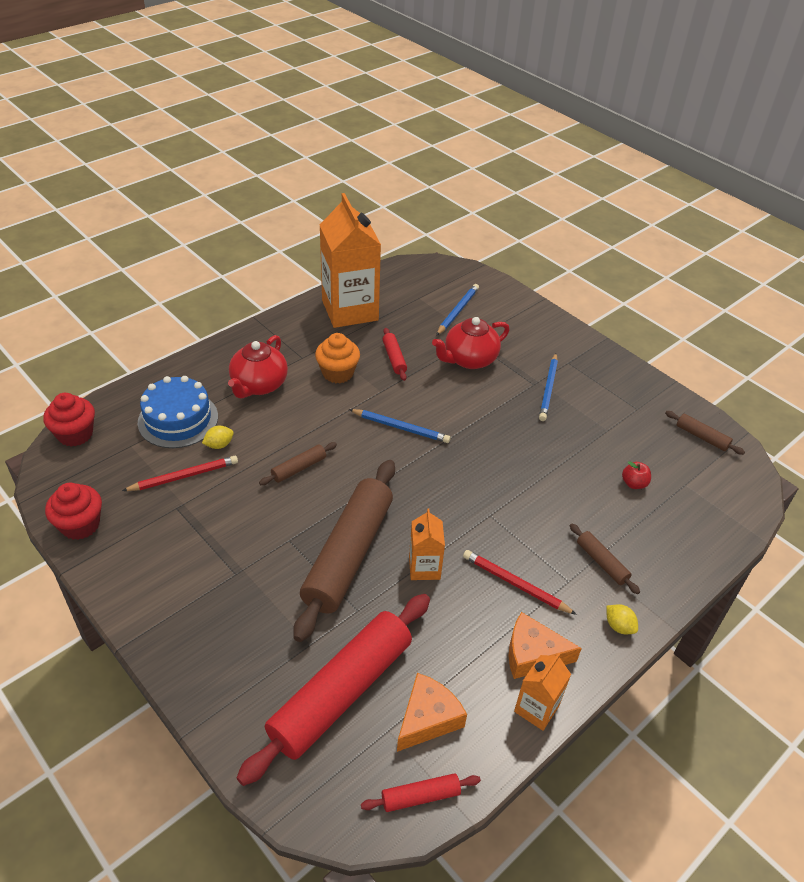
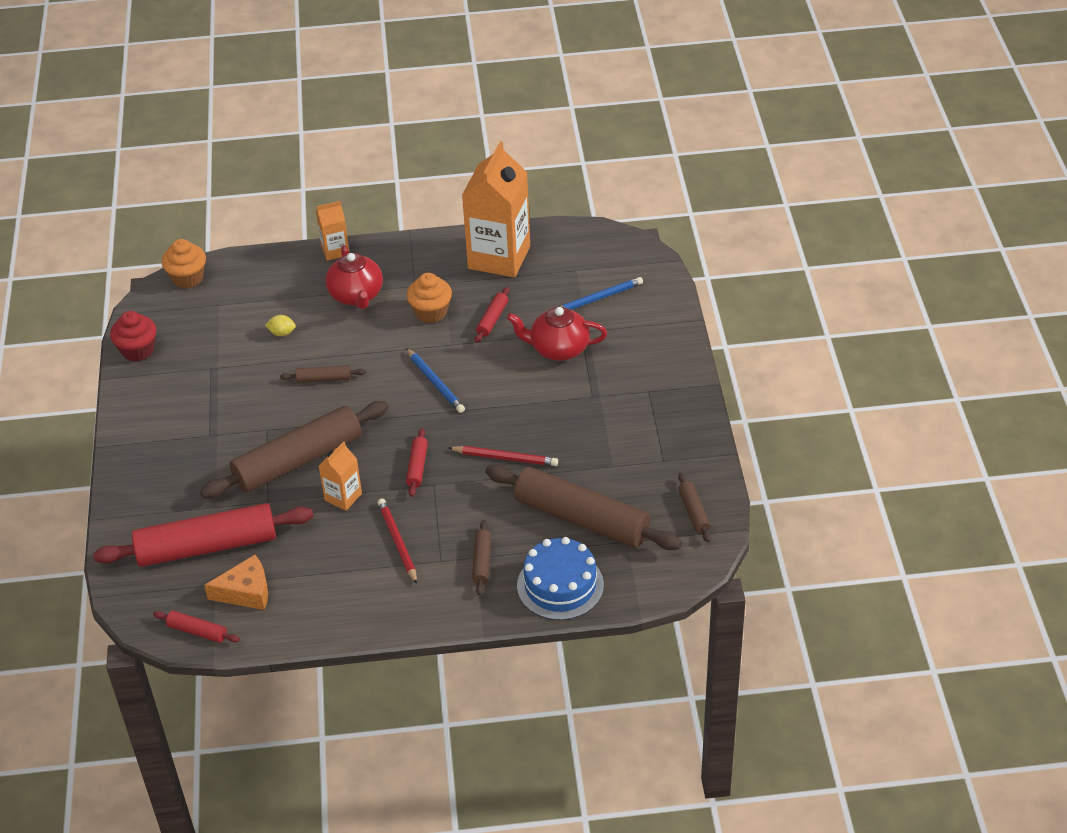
camera: 40 degrees right, 0 degrees up
(75, 434) = (187, 278): red cupcake -> orange cupcake
(178, 419) = (270, 298): blue cake -> blue cake (560, 585)
(184, 476) = (235, 346): red pencil -> red pencil (505, 458)
(259, 385) = (356, 296): red teapot -> red teapot turned 75 degrees counterclockwise
(460, 506) = (417, 467): none -> red rolling pin
(533, 654) = (358, 593): orange cheese -> none
(536, 708) = (323, 626): orange carton -> orange carton (335, 250)
(548, 389) = (601, 406): blue pencil -> none
(619, 626) = (442, 609): yellow lemon -> none
(634, 483) = (581, 519): red apple -> brown rolling pin

